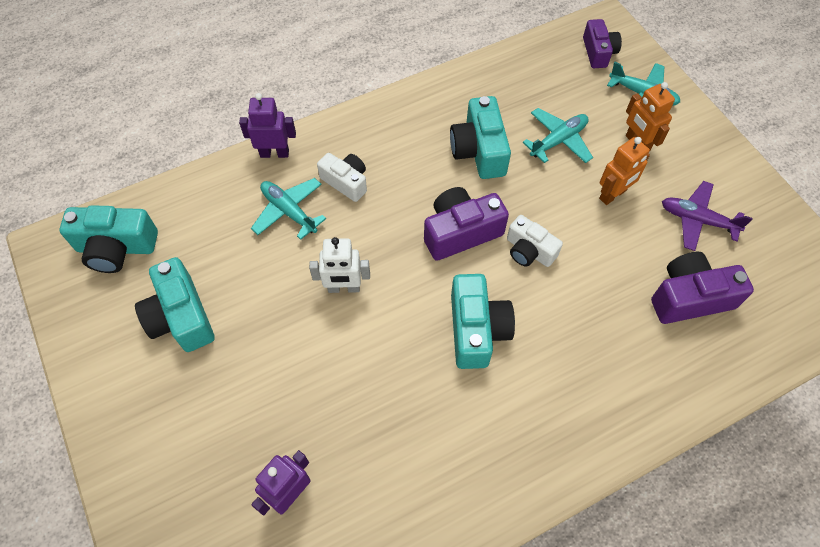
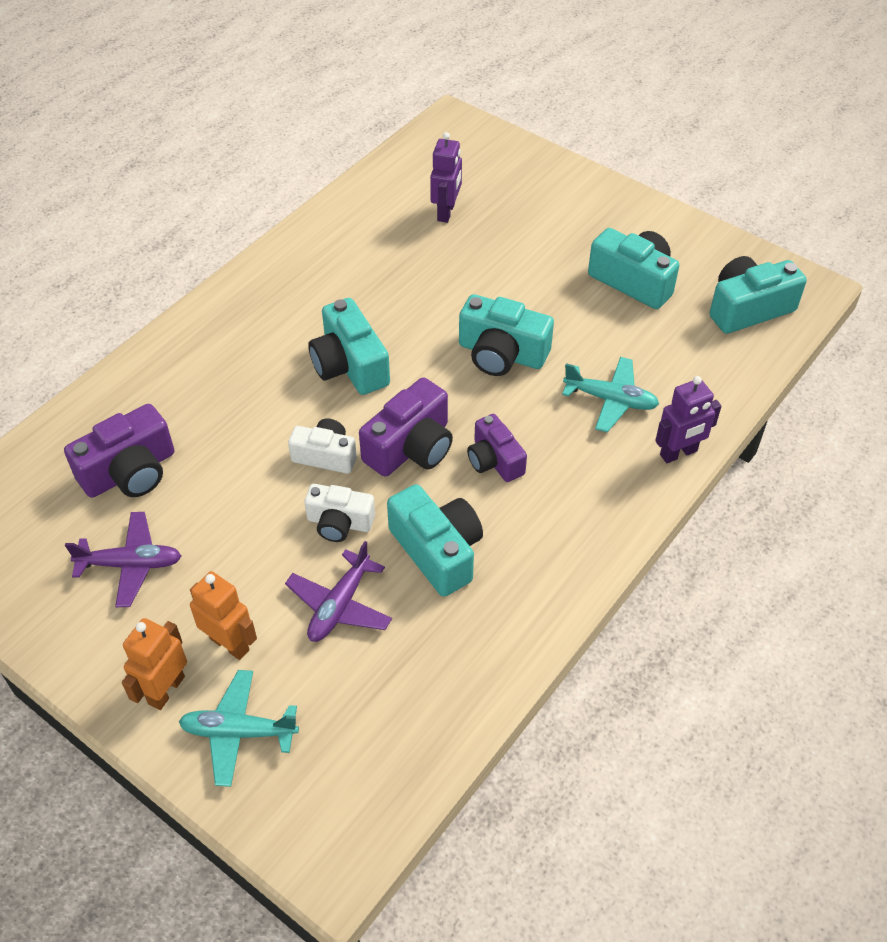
camera: 155 degrees right, 10 degrees down
(344, 288) = (501, 354): white robot -> turquoise camera
(346, 182) = (573, 452): white camera -> white camera (339, 522)
(558, 141) = (340, 605): turquoise plane -> purple plane
(598, 52) = (329, 789): purple camera -> purple camera (494, 460)
(613, 195) = (245, 557): orange robot -> orange robot (166, 690)

